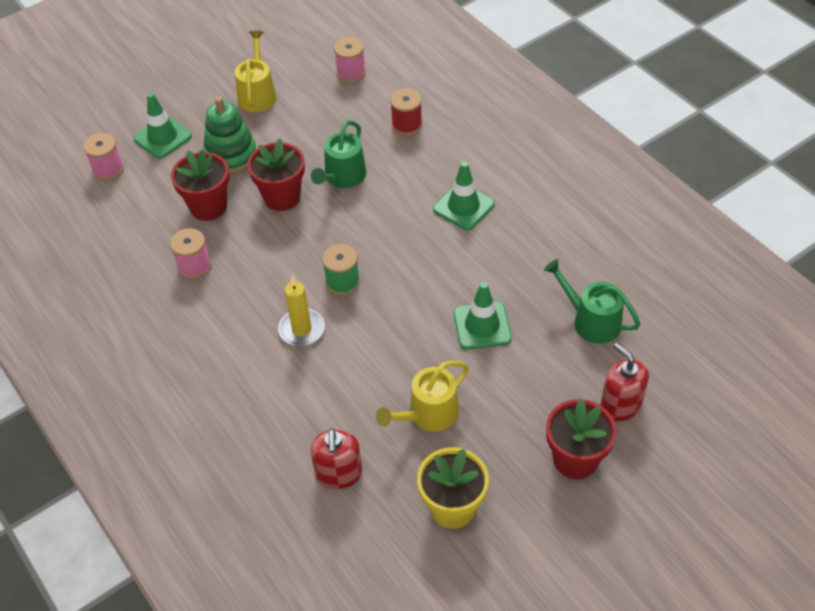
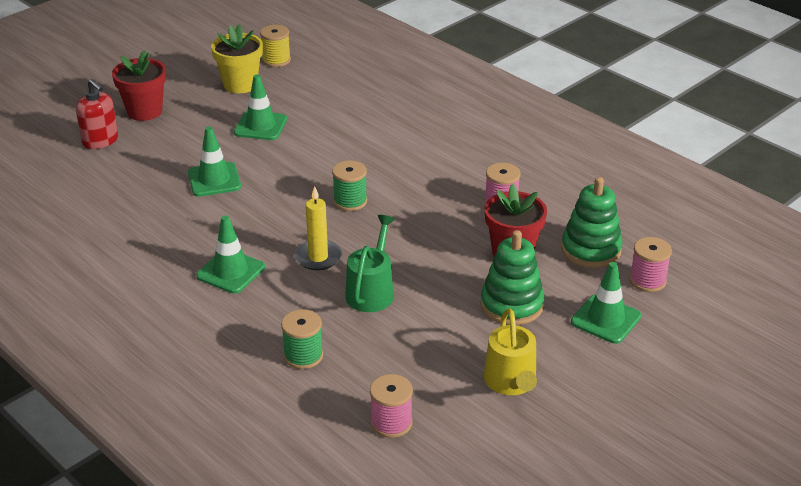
camera: 170 degrees right, 15 degrees down
(138, 204) = (591, 250): none -> green stacking toy
(282, 197) = (435, 267): red flower pot -> none
(302, 329) = (380, 167): yellow candle -> yellow candle (318, 257)
(339, 473) = (327, 94): red soap dispenser -> none
(400, 565) = (276, 60): none -> yellow spool
(407, 125) = (303, 356): red spool -> green spool
(428, 414) = (260, 126): yellow watering can -> green traffic cone
(591, 321) = (111, 189): green watering can -> none

